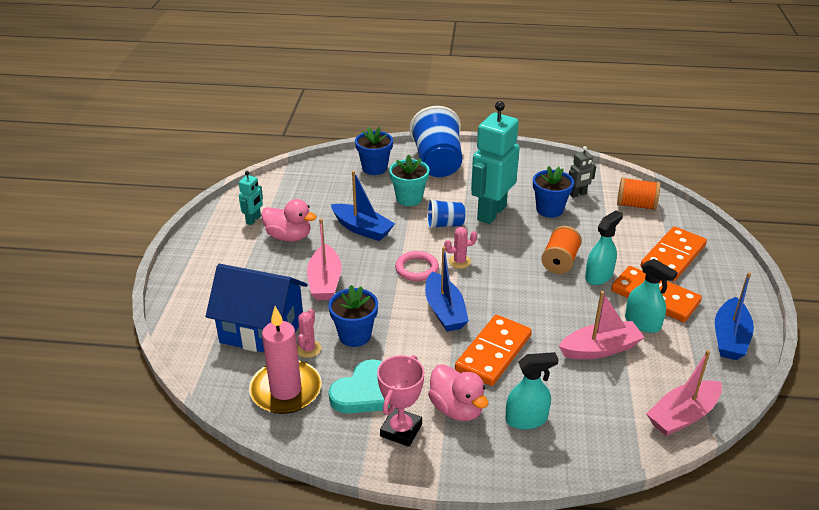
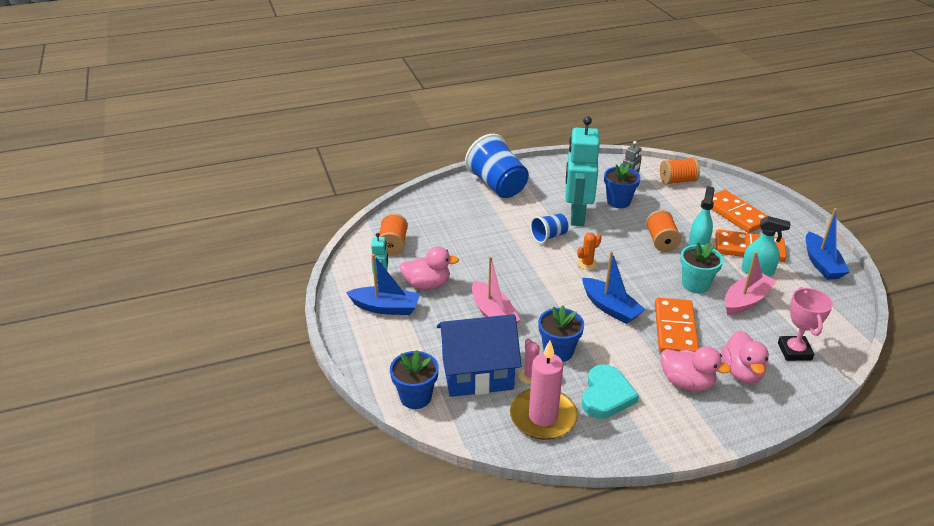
camera: 25 degrees left, 0 degrees up
(290, 192) = (393, 245): none -> orange spool
(362, 229) = (484, 259): blue boat -> blue boat (386, 307)
(374, 168) = (448, 204): blue flower pot -> blue flower pot (415, 397)
(401, 430) = (661, 415): pink trophy -> pink trophy (794, 351)
(409, 198) = (501, 222): turquoise flower pot -> turquoise flower pot (695, 284)
(417, 268) = (558, 280): pink ring -> none
(459, 261) = (587, 264): pink cactus -> orange cactus
(526, 419) = (742, 372): turquoise spray bottle -> pink duck
(672, 256) = (735, 214): orange domino -> orange domino turned 45 degrees counterclockwise
(682, 416) = (839, 331): pink boat -> none

